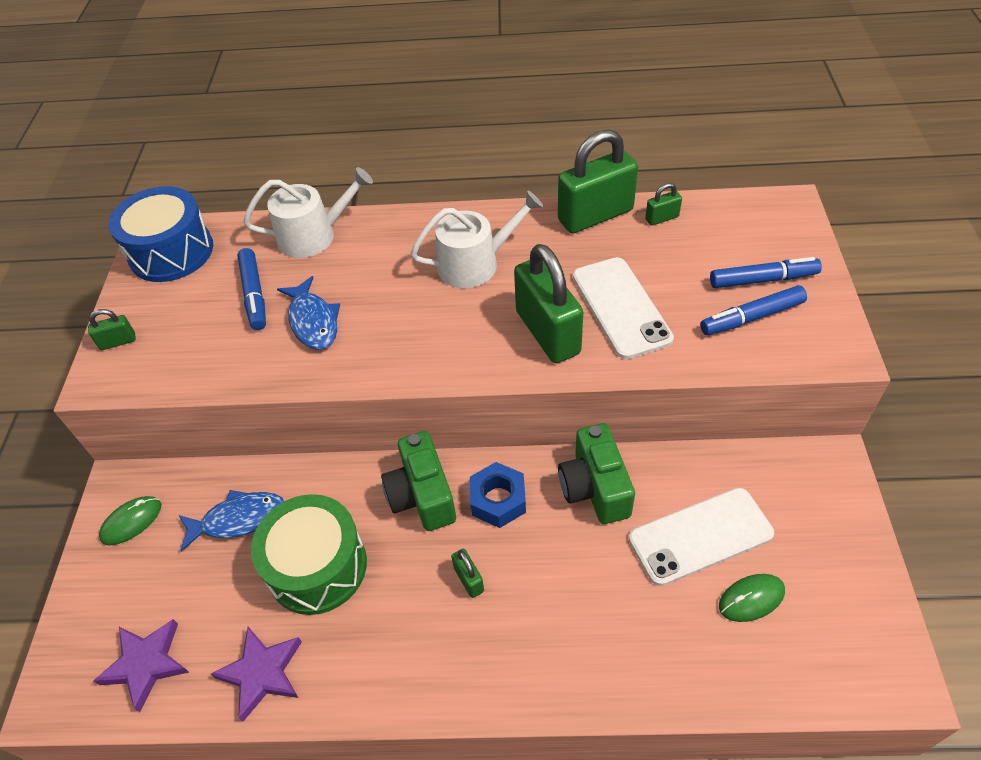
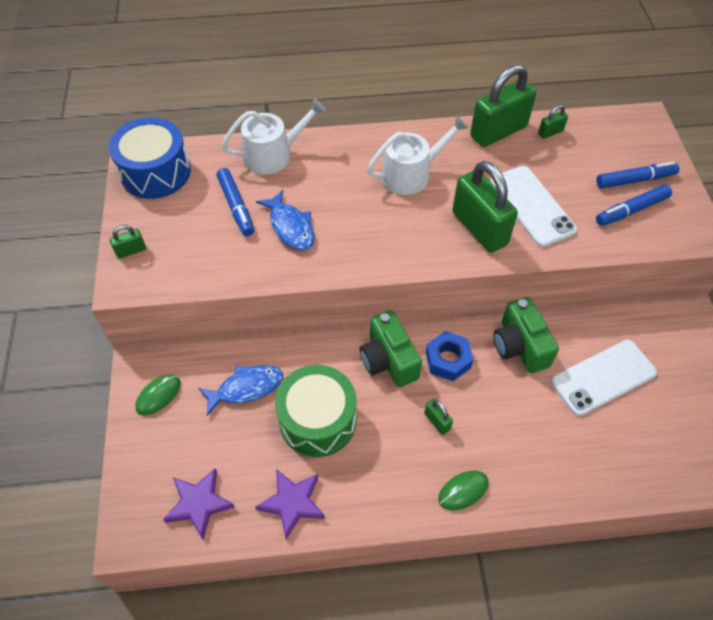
camera: 10 degrees left, 5 degrees up
(751, 599) = (646, 420): green mouse -> green mouse (463, 491)

